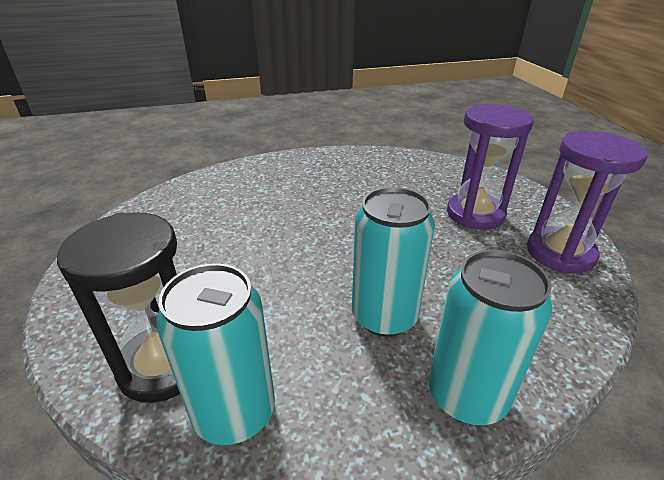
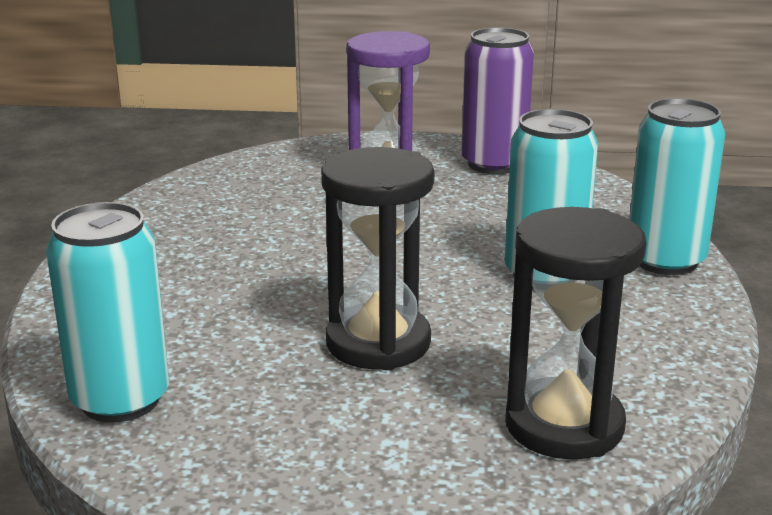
camera: 70 degrees left, 10 degrees down
(234, 412) = (651, 381): turquoise can -> turquoise can (120, 400)
(251, 259) = (378, 343): none -> black hourglass
(560, 253) = (494, 164): purple hourglass -> purple can

